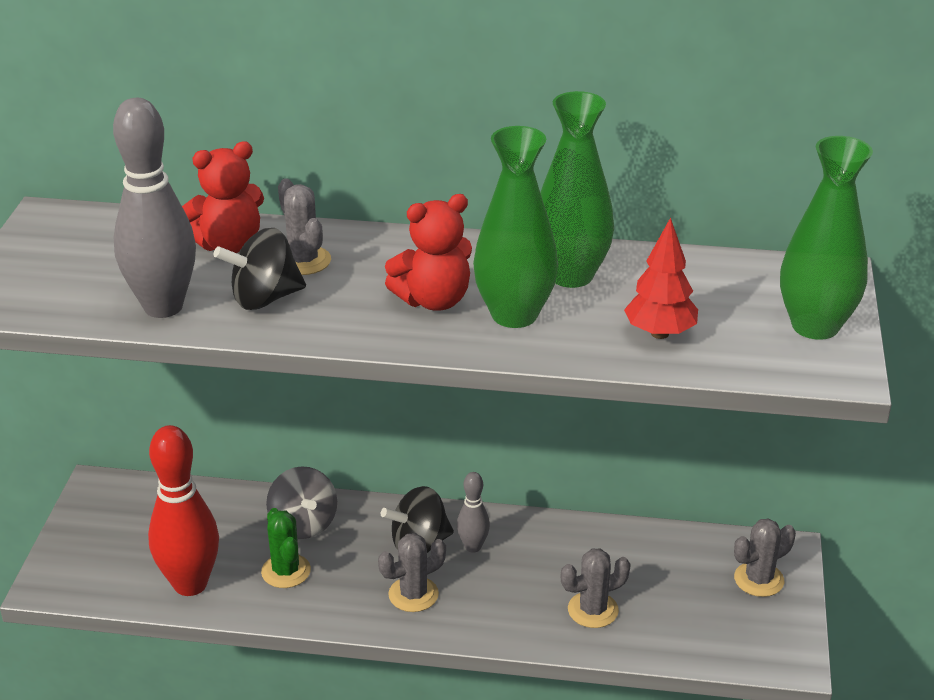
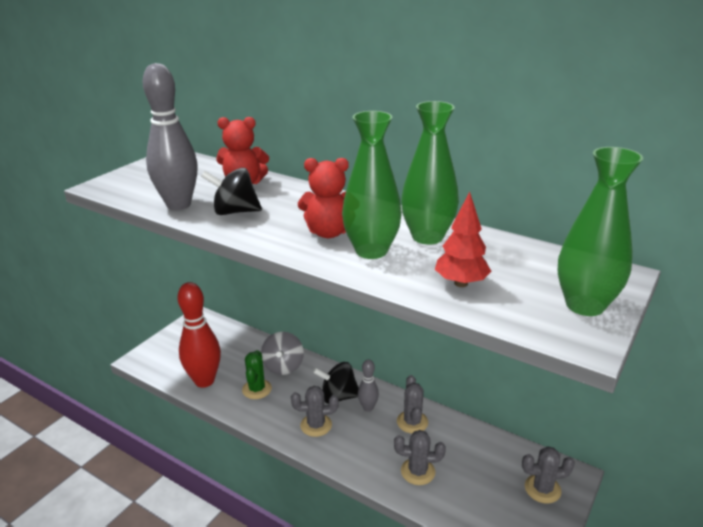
camera: 25 degrees right, 5 degrees down
(303, 261) = (275, 198): grey cactus -> grey cactus (412, 422)

